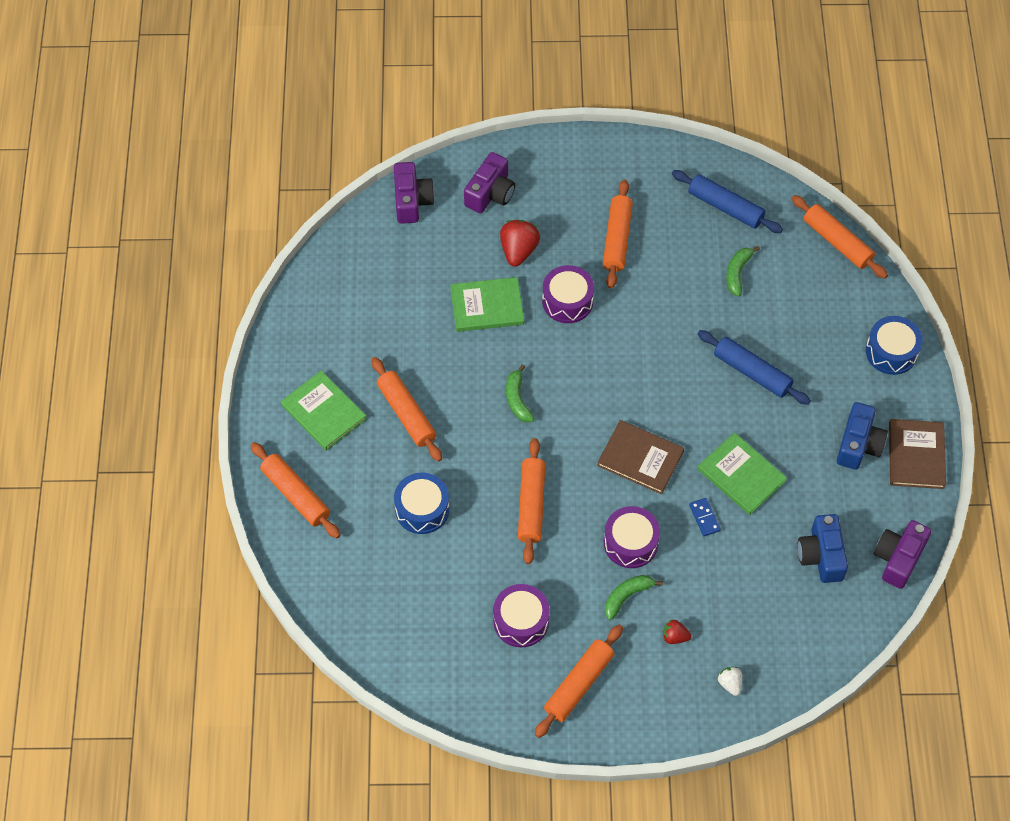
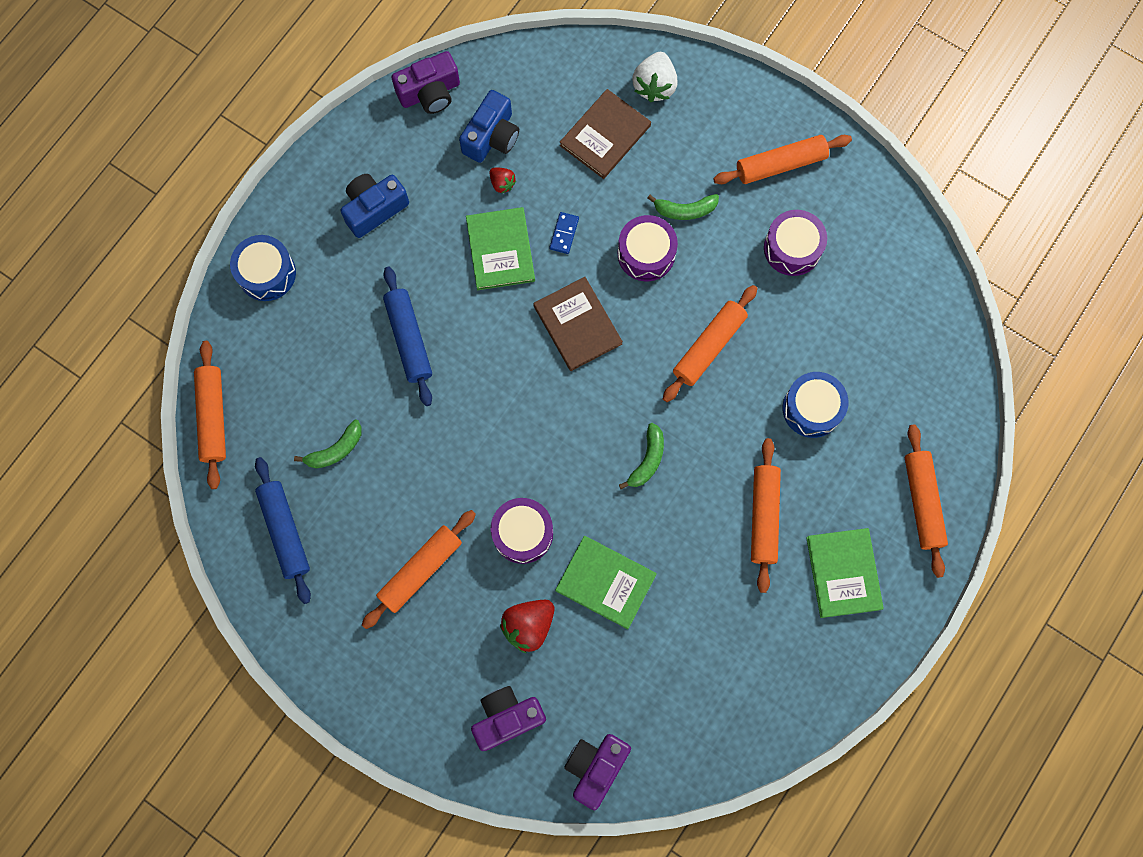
camera: 145 degrees left, 15 degrees up
(674, 637) = (670, 151): red strawberry -> red strawberry (502, 183)
(730, 683) = (654, 86): white strawberry -> white strawberry, size x1.81
(916, 455) = (334, 167): brown book -> brown book (605, 135)

